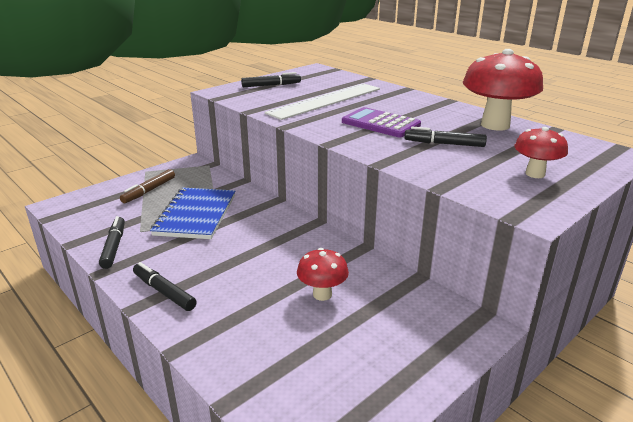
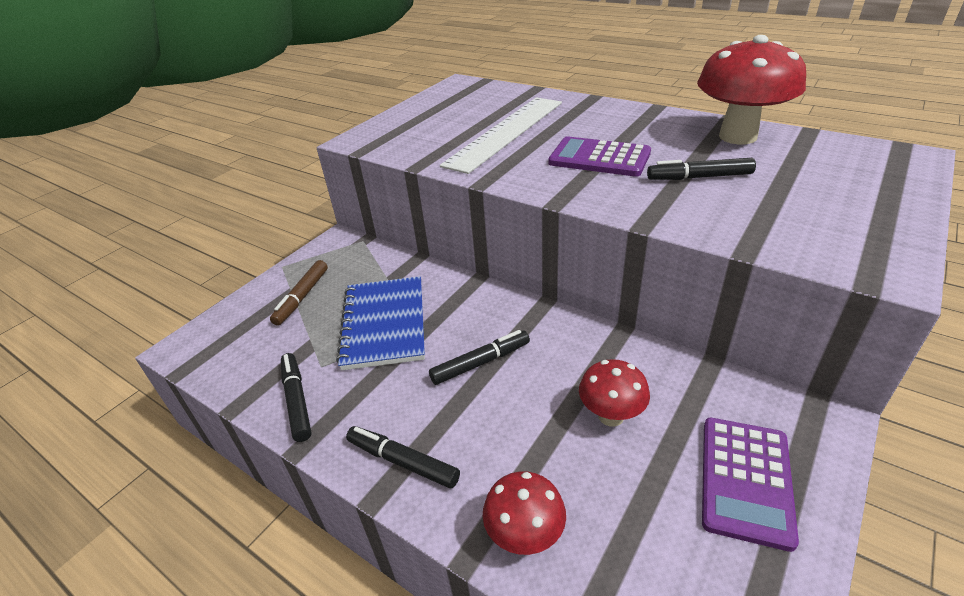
camera: 10 degrees left, 10 degrees up
(271, 85) = (419, 119): black marker -> black marker (481, 362)
(396, 348) = (746, 480): none -> purple calculator
(535, 174) = (840, 206): red mushroom -> red mushroom (525, 536)

